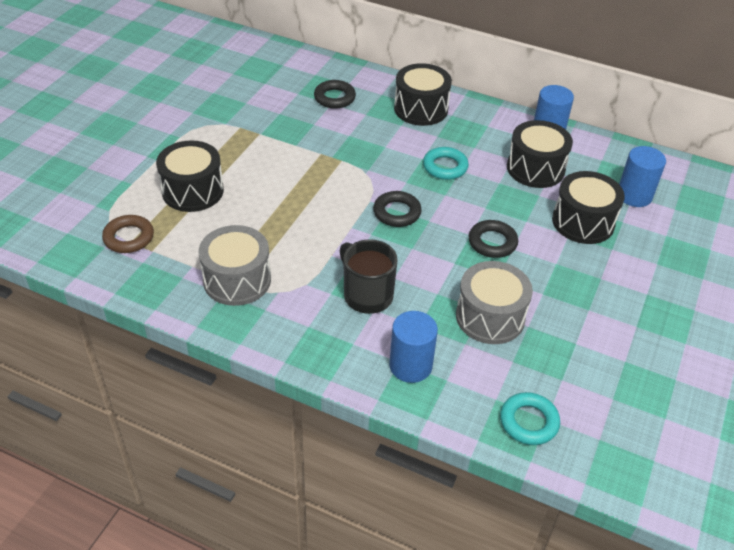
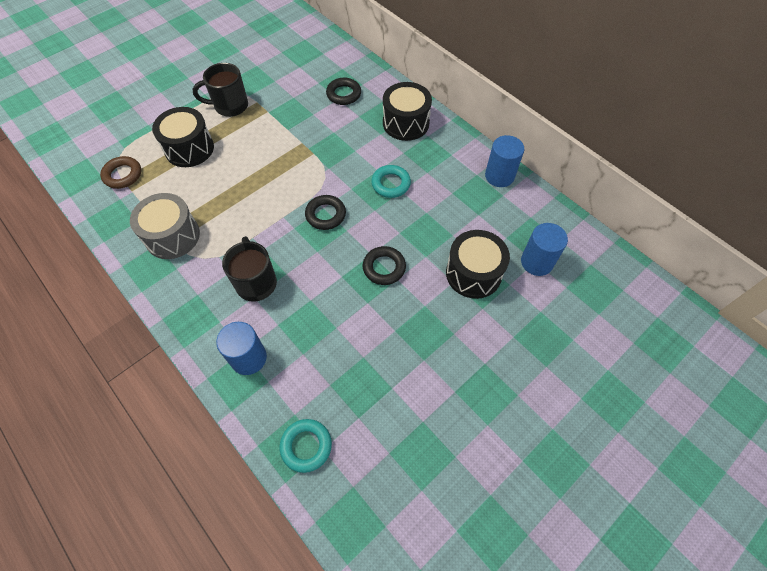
camera: 25 degrees right, 15 degrees up
(211, 138) = (230, 106): none -> black mug
(490, 317) = (337, 337): grey drum -> none
(535, 168) = (466, 208): black drum -> none

